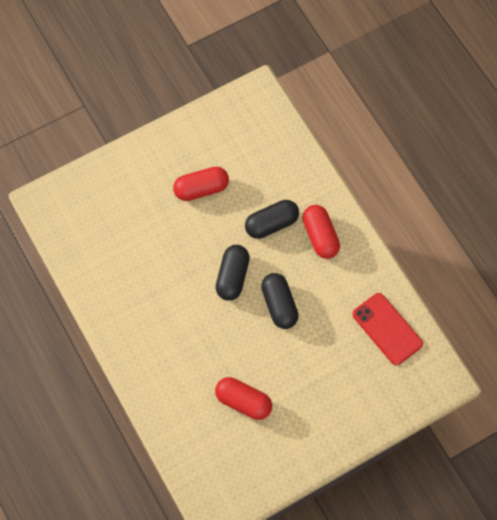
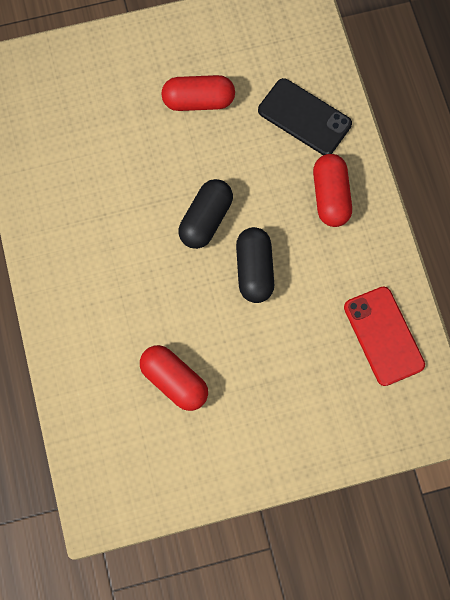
camera: 15 degrees right, 5 degrees up
(271, 224) = (273, 166): black capsule -> none
(284, 182) = (304, 117): none -> black phone

